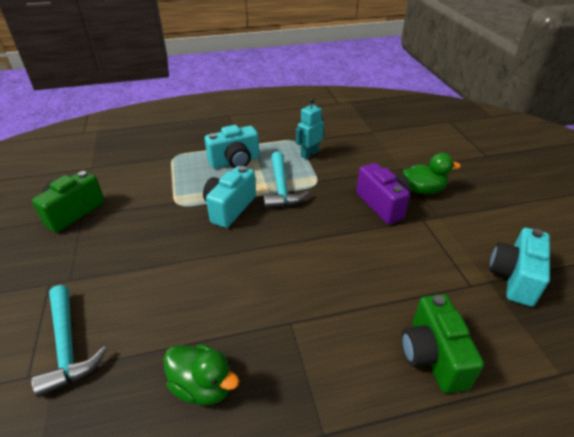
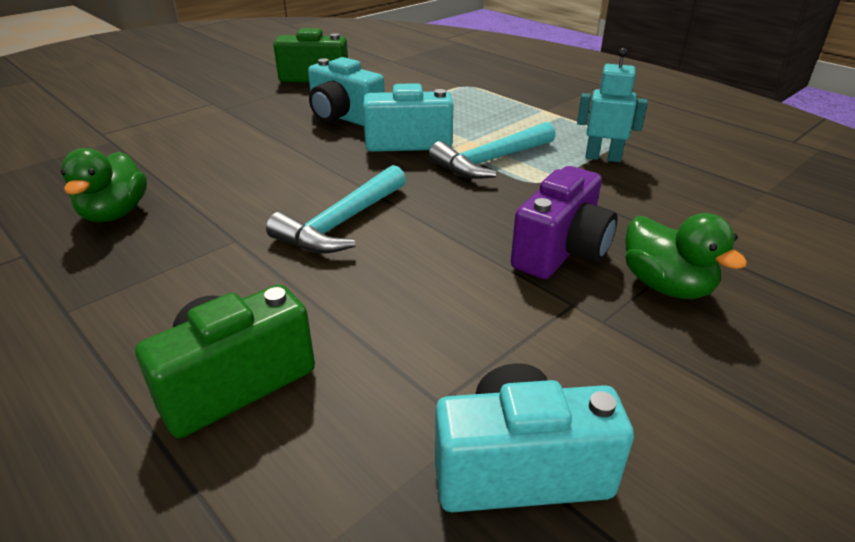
camera: 60 degrees right, 5 degrees down
(67, 346) = (141, 136): turquoise hammer -> turquoise hammer (342, 223)
(235, 161) = (506, 117): turquoise camera -> turquoise camera (344, 117)

